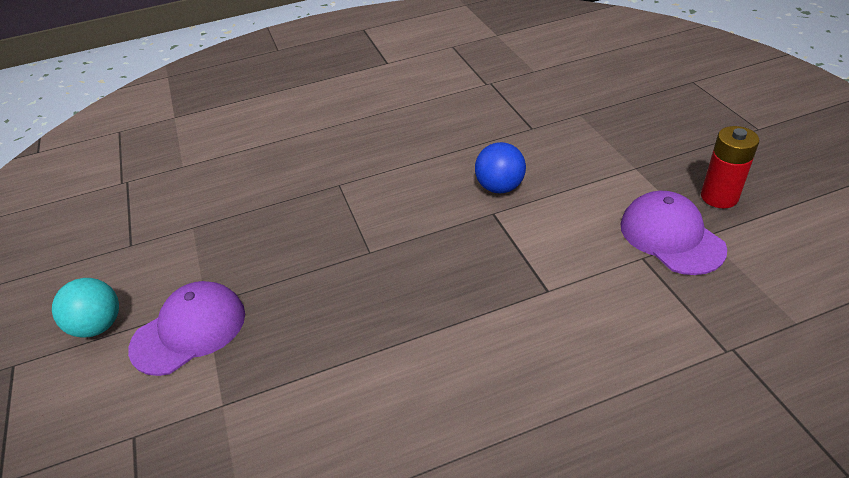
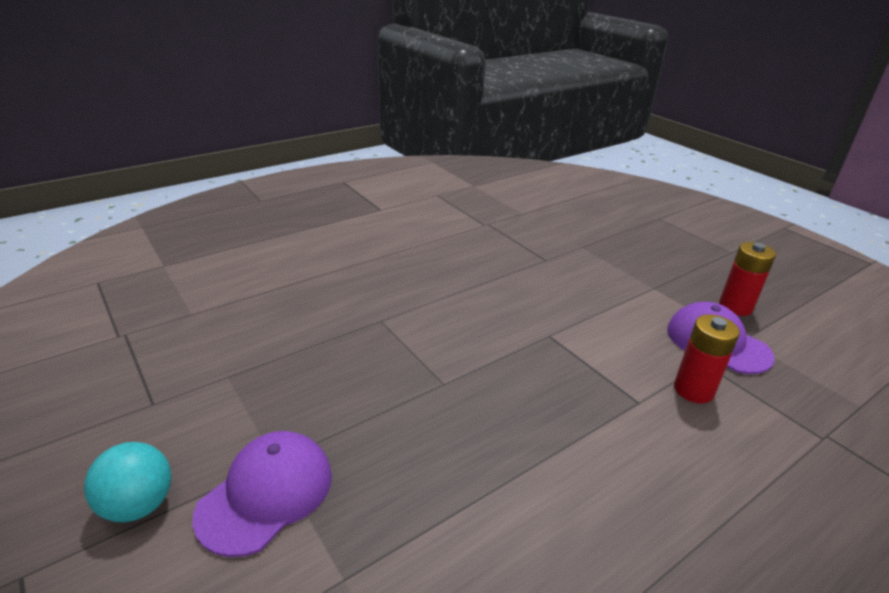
camera: 20 degrees left, 10 degrees down
(500, 187) = (543, 312): blue ball -> none
(612, 285) = (693, 390): none -> red battery

